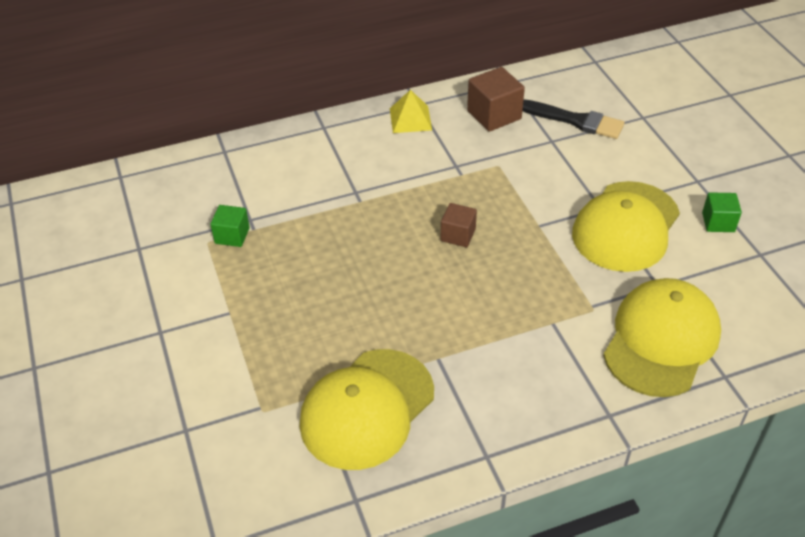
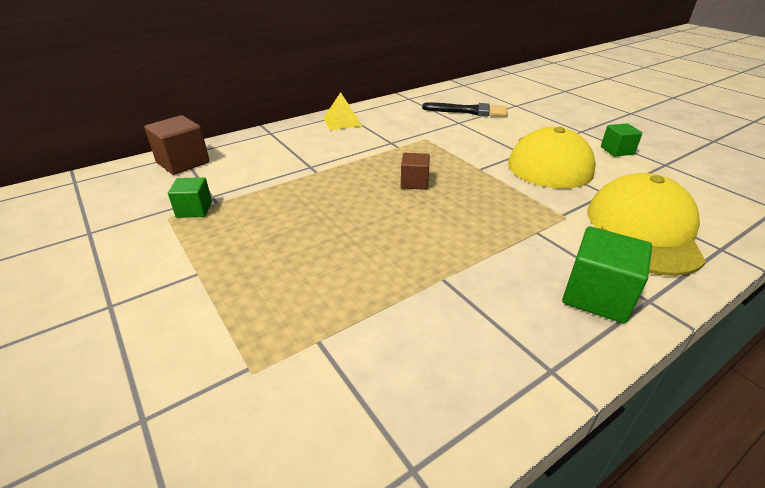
camera: 15 degrees left, 10 degrees down
(367, 409) = (385, 344): yellow cap -> none
(494, 115) = (407, 114): brown cube -> brown cube (183, 162)
(565, 401) = (597, 295): none -> green cube

